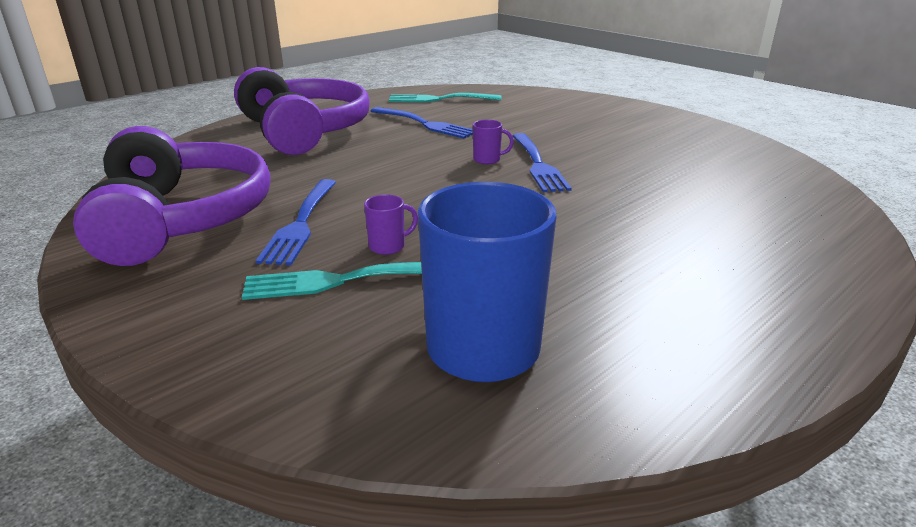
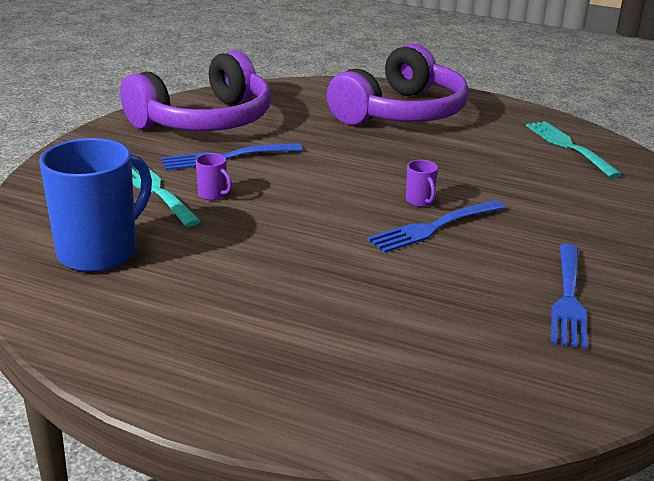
camera: 65 degrees right, 0 degrees up
(424, 124) = (482, 155): blue fork -> blue fork (568, 297)

